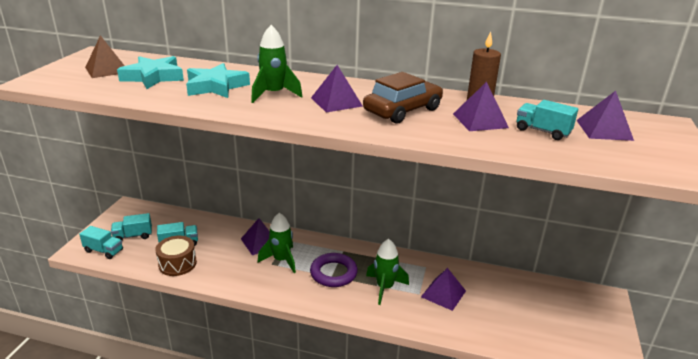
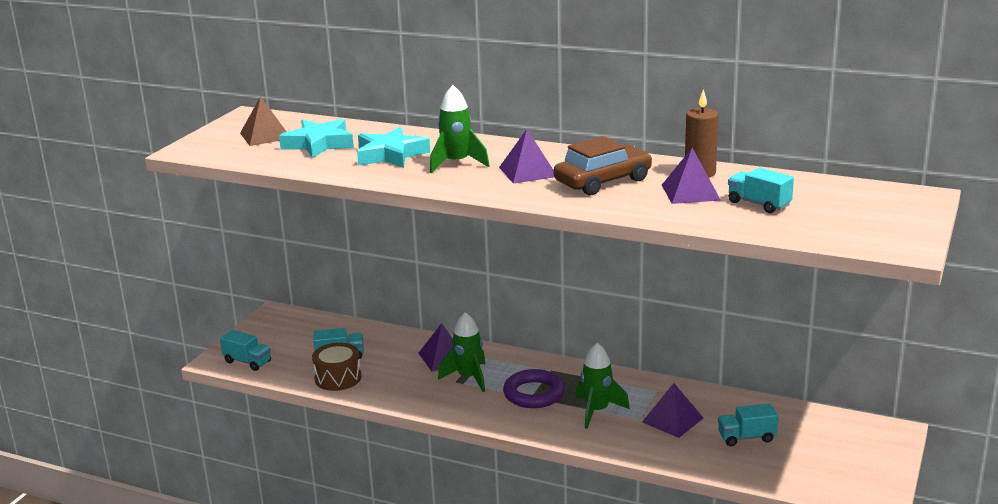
camera: 10 degrees right, 5 degrees down
(133, 236) = (282, 346): turquoise truck -> turquoise truck (746, 437)
(604, 130) = (835, 203): purple pyramid -> none

